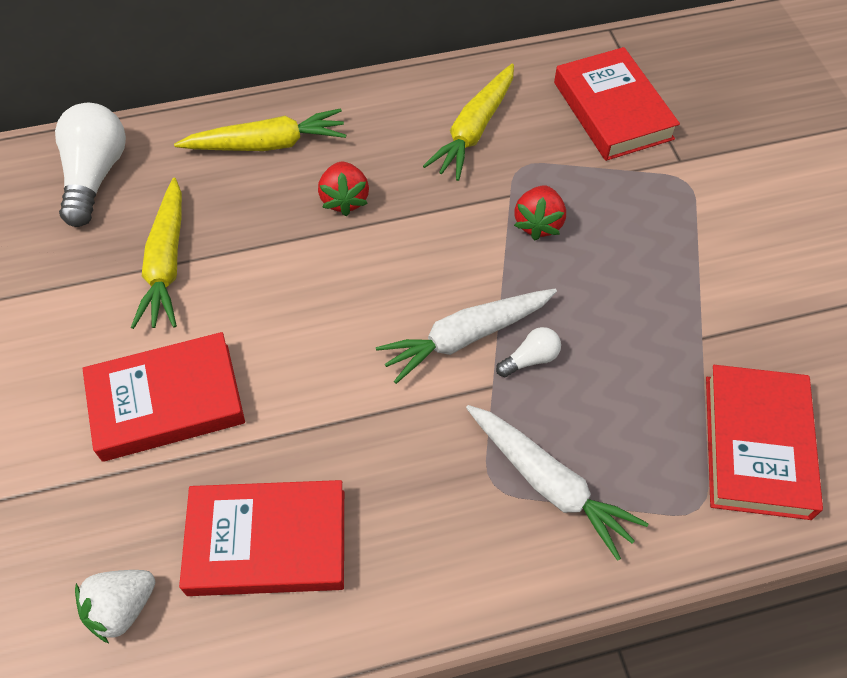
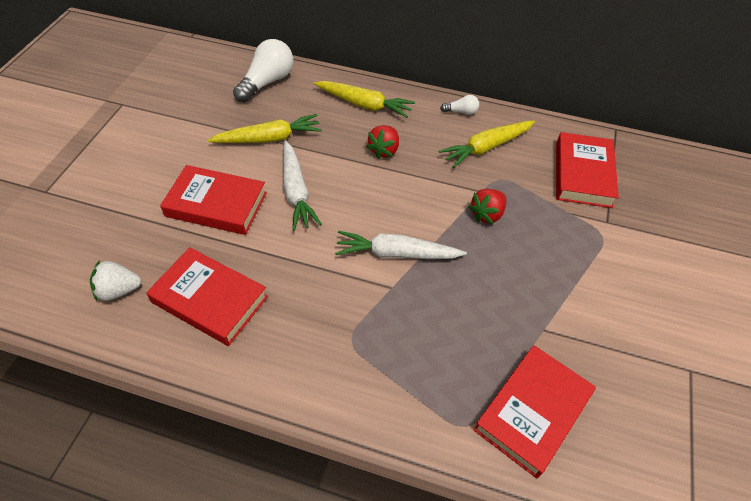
camera: 30 degrees right, 5 degrees down
(167, 263) = (268, 138): yellow carrot -> yellow carrot turned 135 degrees counterclockwise
(530, 359) = (425, 285): white light bulb -> white light bulb (461, 112)
(548, 483) = (383, 357): white carrot -> white carrot (296, 191)

